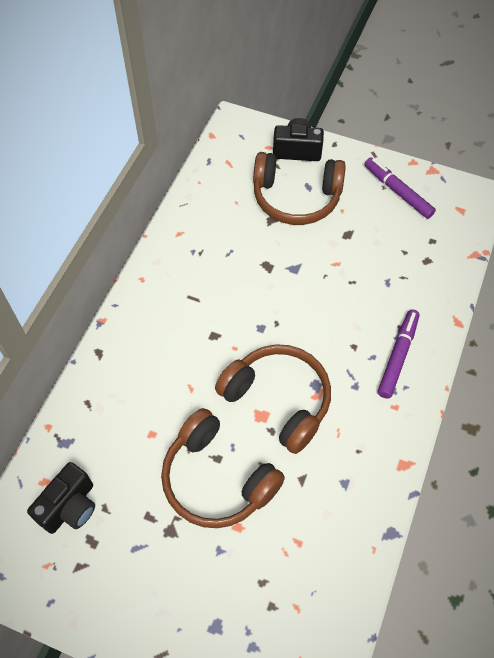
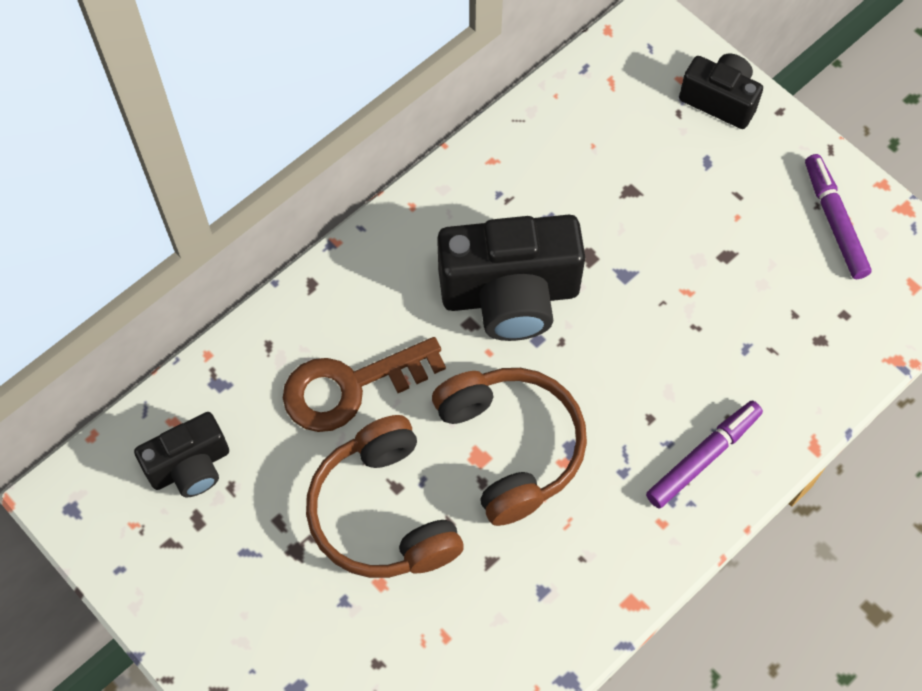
camera: 25 degrees right, 5 degrees up
(155, 407) = (349, 387): none -> brown key
(230, 308) = (510, 295): none -> black camera
(296, 198) = (680, 173): brown headphones -> none

